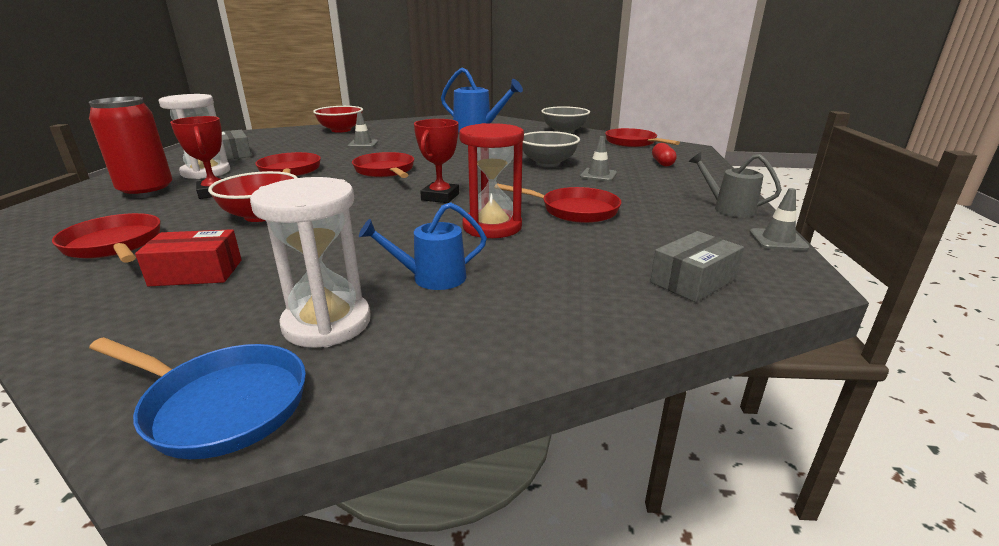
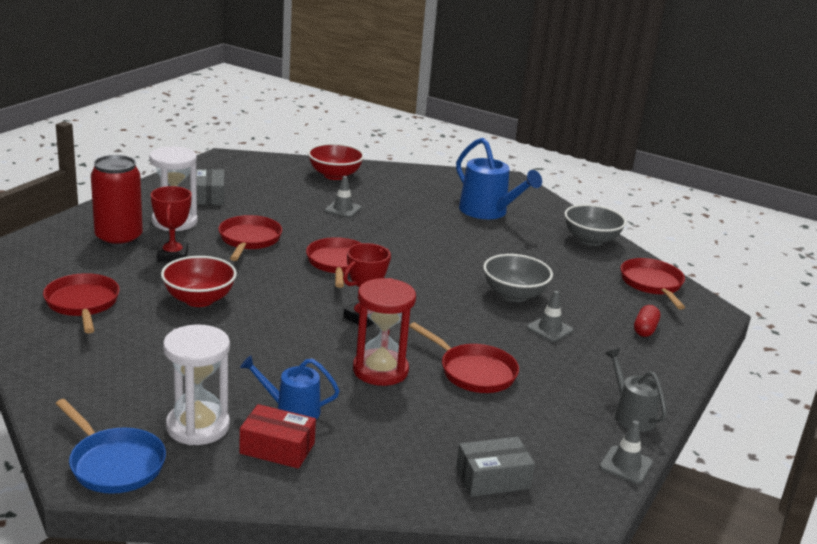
camera: 20 degrees right, 0 degrees up
(196, 273) = (131, 352): red box -> red box (277, 448)

